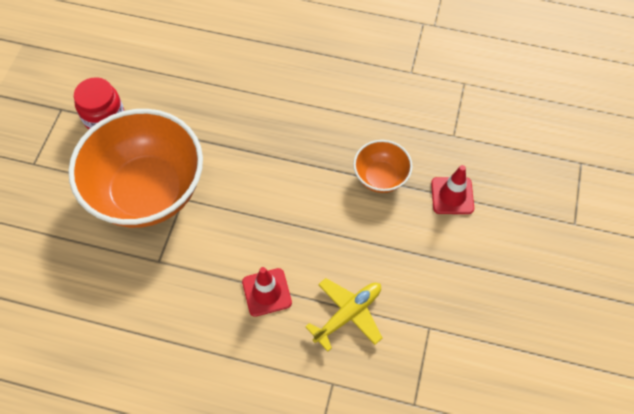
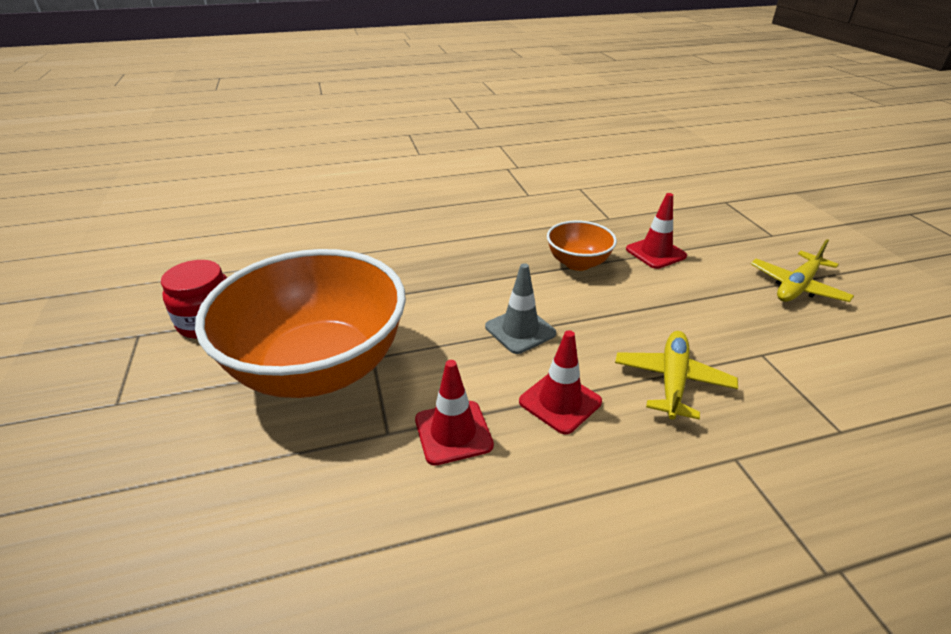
camera: 30 degrees left, 25 degrees down
(192, 280) = (453, 432): none -> red traffic cone
(287, 223) = (520, 330): none -> grey traffic cone
(526, 286) = (797, 287): none -> yellow plane

